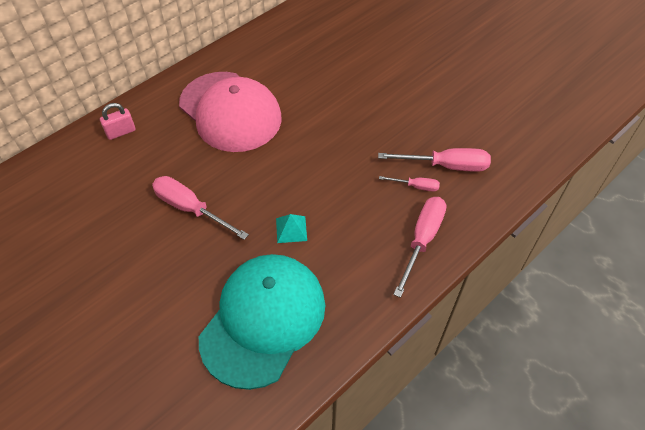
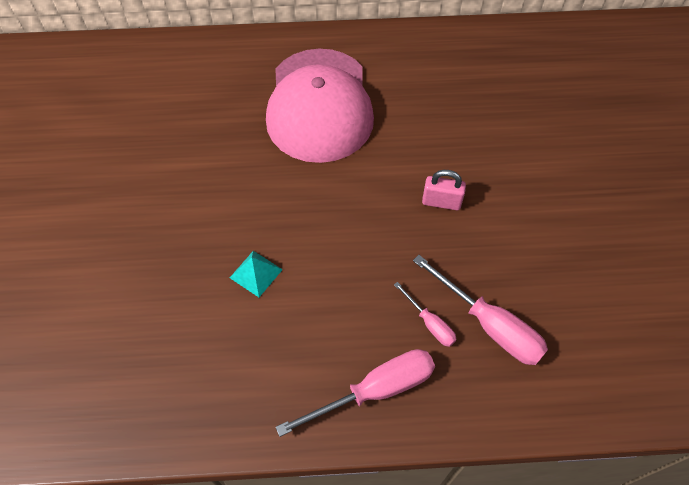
camera: 40 degrees right, 5 degrees up
(121, 132) = (203, 63): pink padlock -> pink padlock (441, 202)
(190, 209) = (188, 183): pink screwdriver -> none
(263, 320) = (140, 347): turquoise cap -> none

